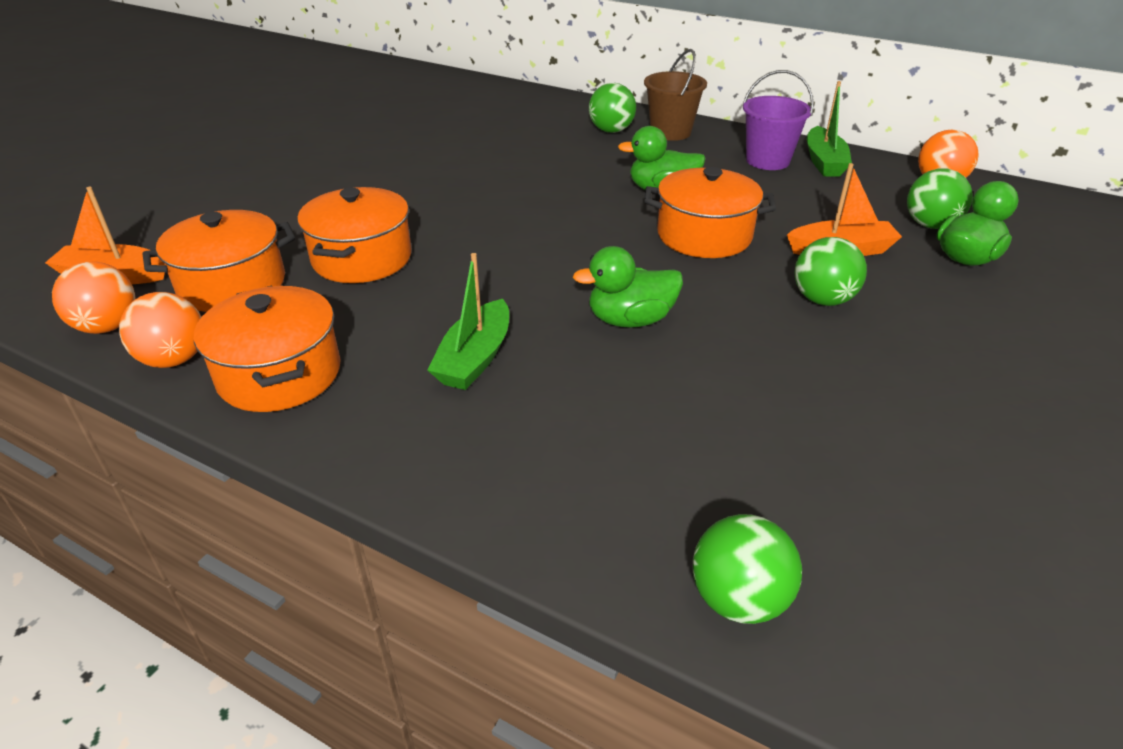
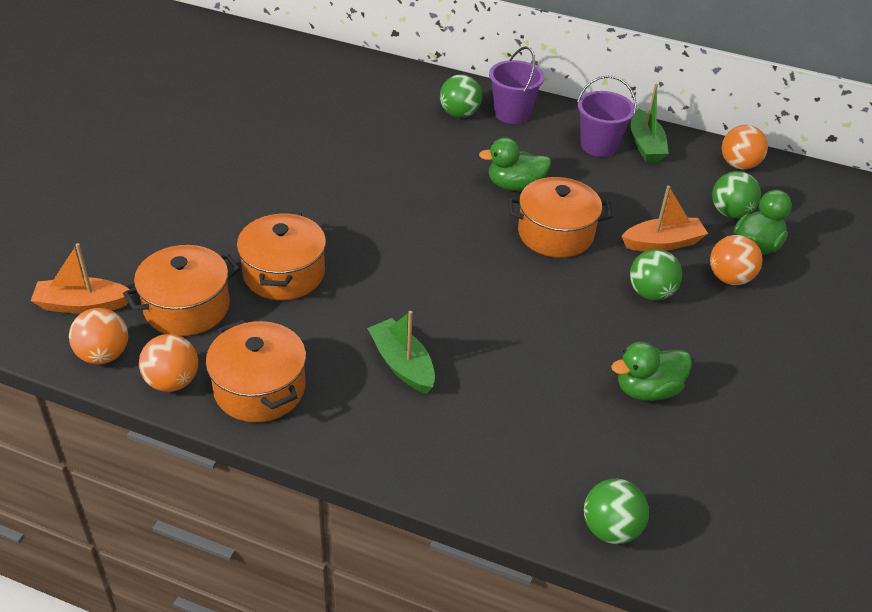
camera: 10 degrees left, 5 degrees up
(475, 358) = (402, 364): green boat -> green boat turned 135 degrees clockwise
(630, 320) = (510, 321): green duck -> green duck (647, 390)
(670, 132) = (512, 113): brown bucket -> purple bucket
(931, 289) = (729, 278): none -> orange ball

